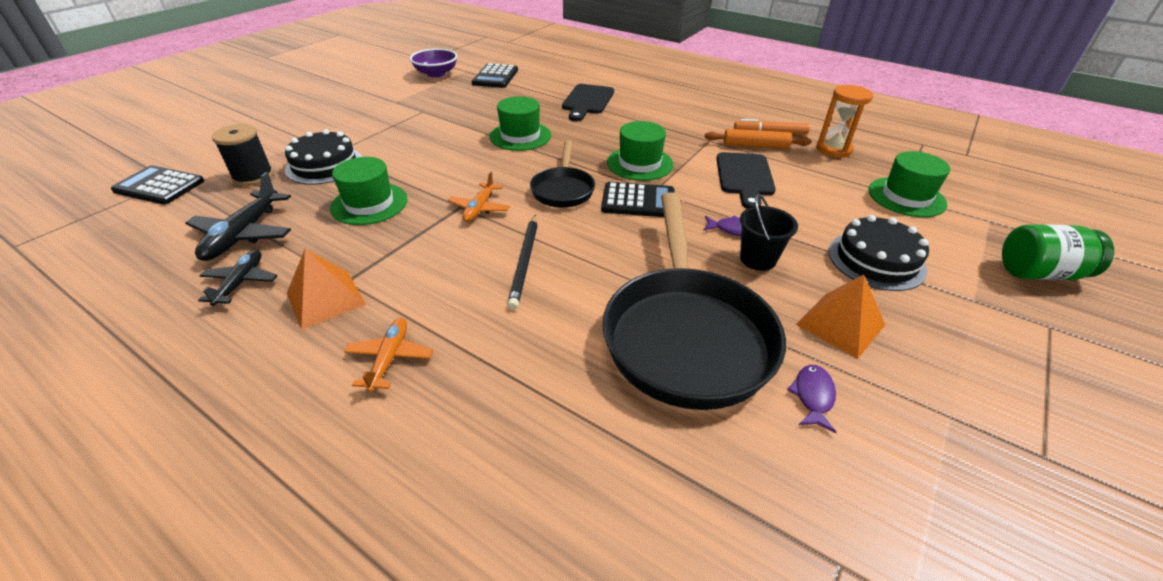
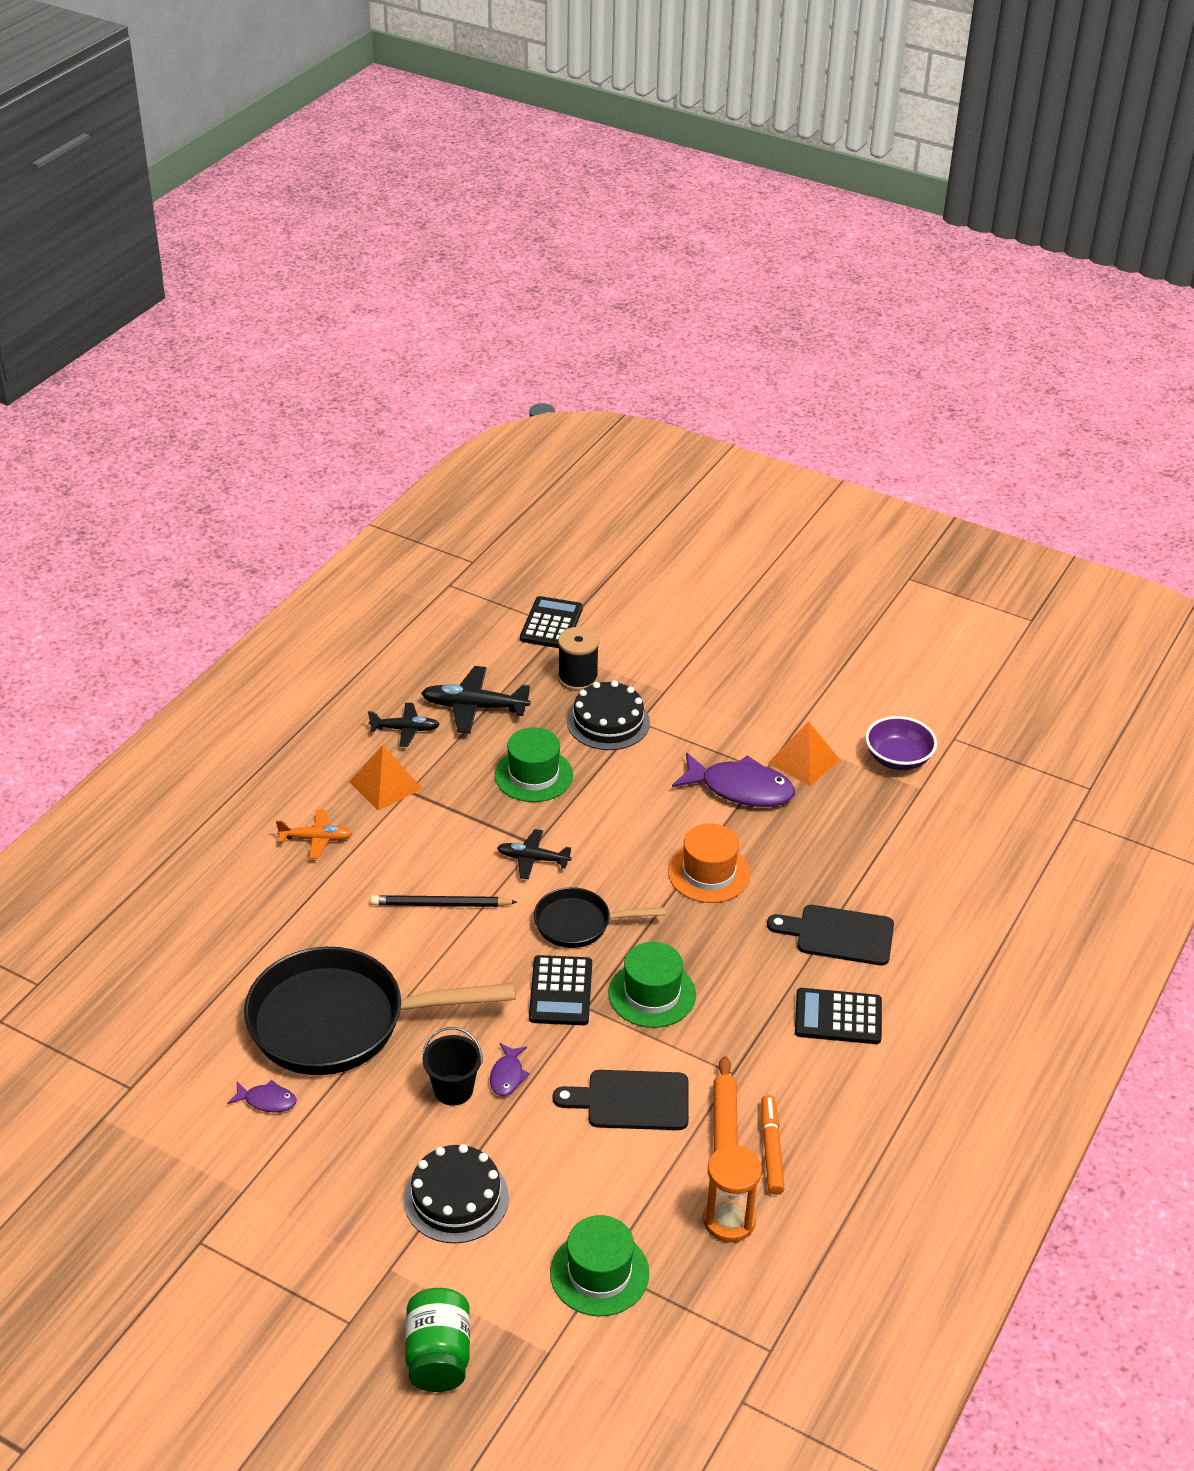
camera: 85 degrees right, 0 degrees up
(438, 120) = (740, 789): none -> purple fish
(479, 208) = (533, 859): orange plane -> black plane
(495, 77) = (904, 823): black calculator -> black calculator (838, 1017)
(520, 136) = (709, 873): green hat -> orange hat
(840, 324) = (352, 1140): orange pyramid -> orange pyramid (803, 761)

